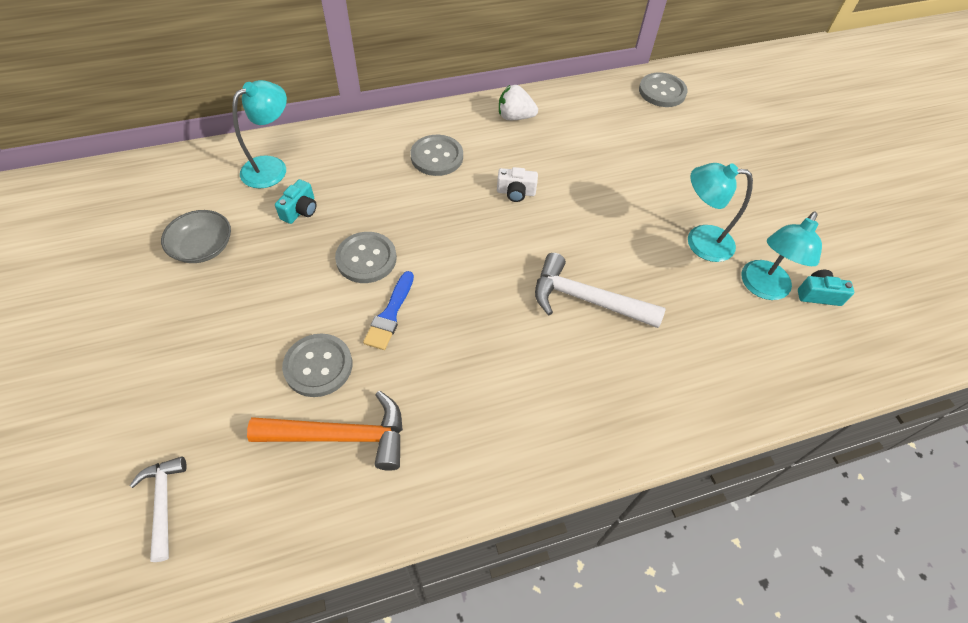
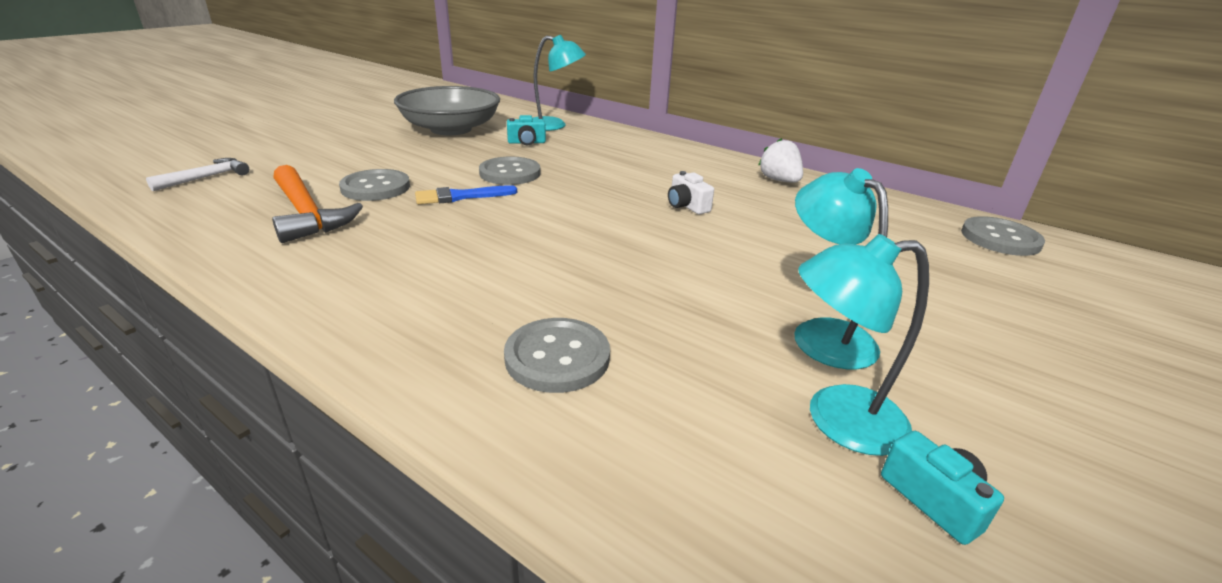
camera: 55 degrees right, 25 degrees down
(203, 247) = (451, 129): grey bowl -> grey bowl, size x1.83
(437, 157) = (665, 166): grey button -> grey button (557, 357)
(586, 299) = (603, 280): white hammer -> none

